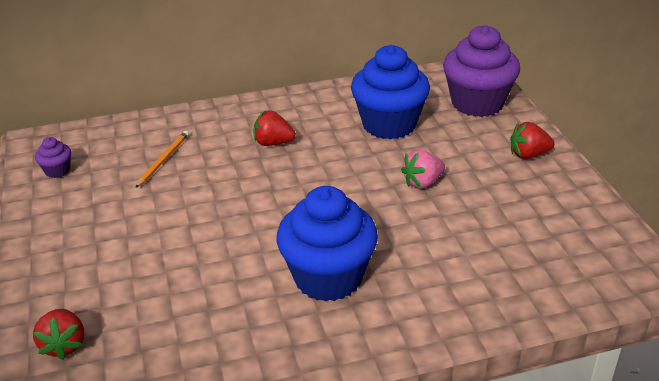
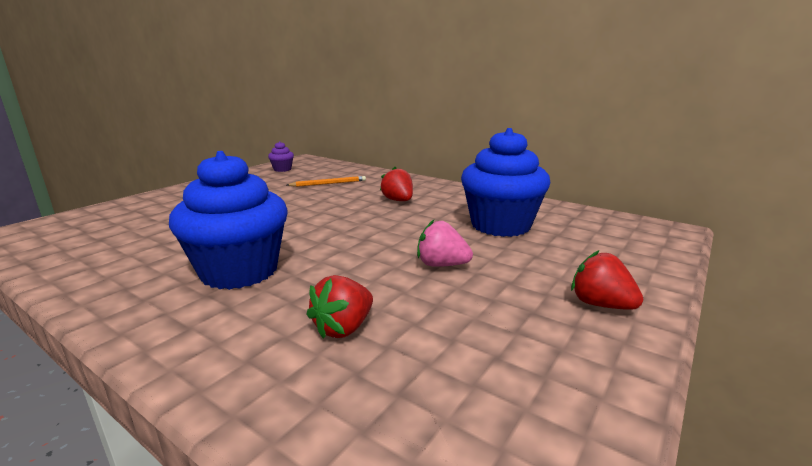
camera: 50 degrees right, 15 degrees down
(64, 345) = (98, 218): red strawberry -> red strawberry (343, 328)
(477, 103) = (620, 248): purple cupcake -> none

